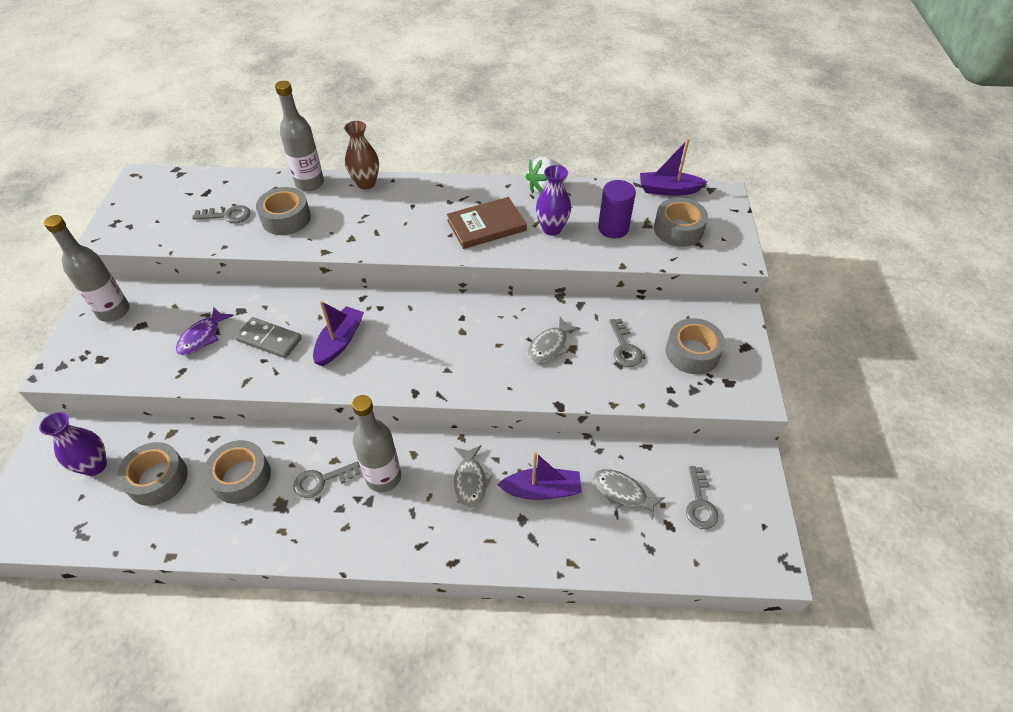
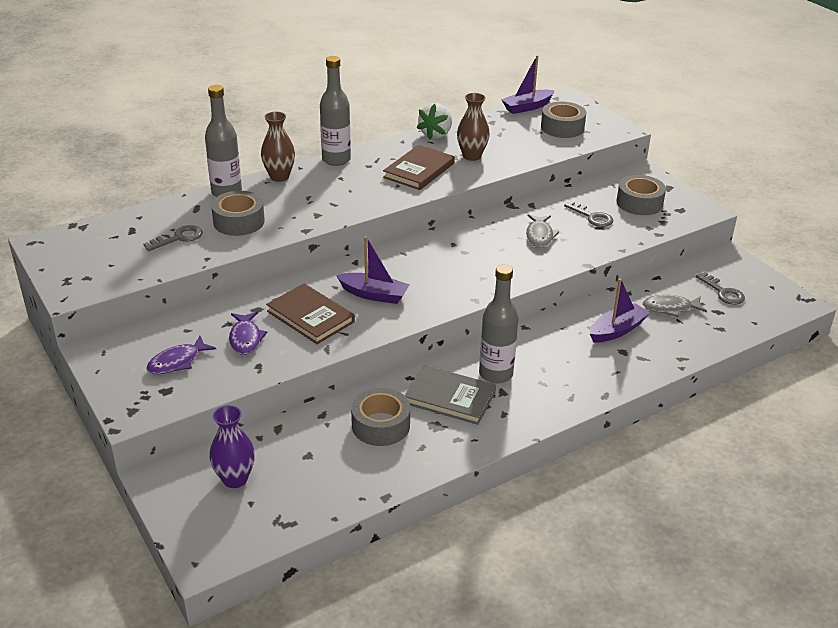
camera: 35 degrees left, 15 degrees down
(114, 311) = (129, 356): grey bottle -> grey bottle (336, 160)
(136, 334) = (177, 362): none -> purple fish
(157, 479) = (307, 460): grey tape -> none
(269, 339) = (310, 316): grey domino -> brown book
(321, 481) = (450, 397): grey key -> grey book
(340, 341) = (374, 294): purple boat -> purple boat turned 120 degrees clockwise
(470, 481) = (562, 348): grey fish -> none
(552, 229) = (472, 156): purple vase -> brown vase
(613, 228) = (516, 141): purple cylinder -> none

